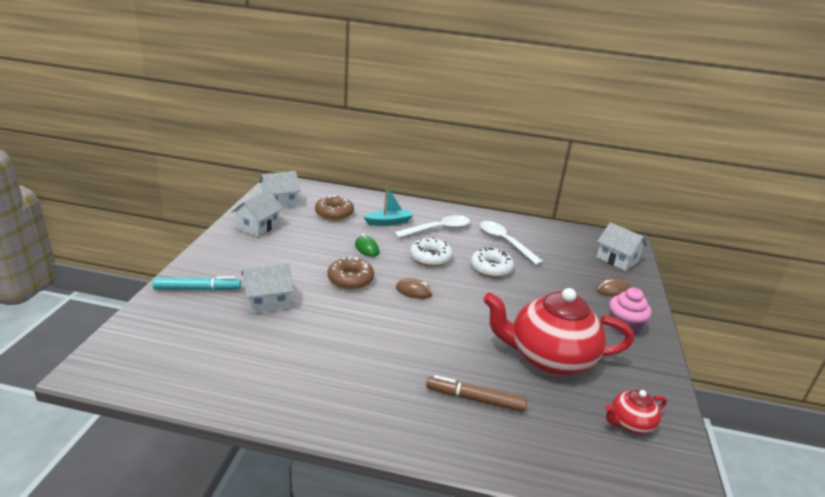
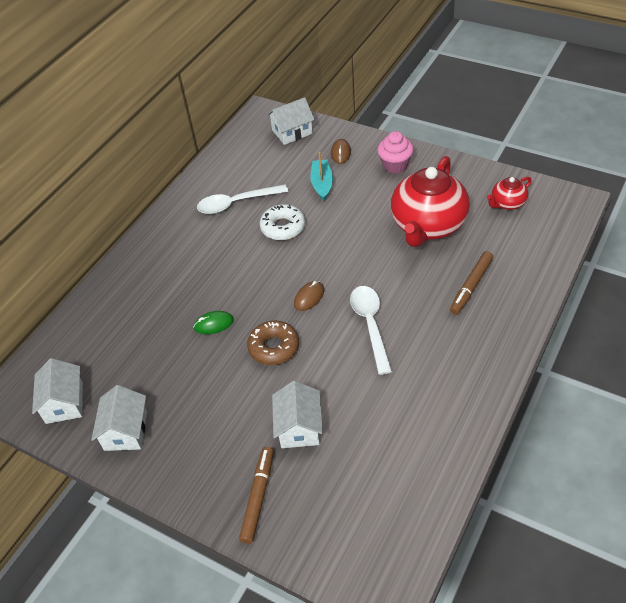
camera: 65 degrees left, 20 degrees up
(198, 289) = (258, 497): turquoise marker -> brown marker
(258, 227) = (125, 431): white house -> white house turned 45 degrees clockwise
(334, 213) = (117, 345): brown donut -> none
(389, 222) = (160, 294): turquoise boat -> turquoise boat (322, 184)
(430, 257) = (249, 271): white donut -> none
(438, 229) = (191, 252): white spoon -> white spoon (370, 325)
(630, 424) = (507, 203): red teapot -> red teapot turned 60 degrees clockwise

